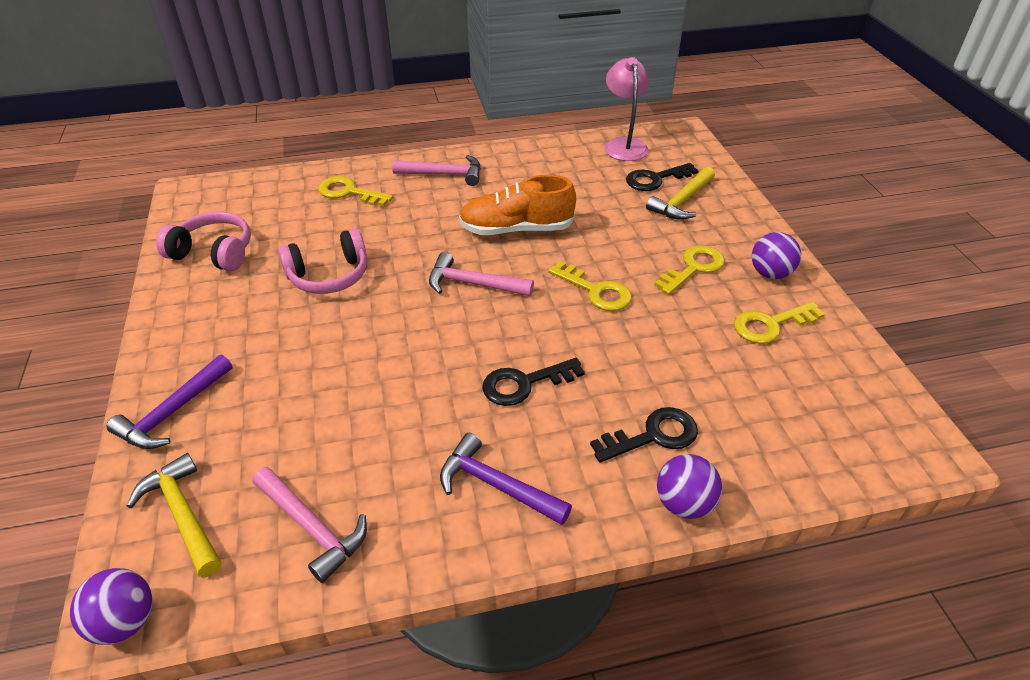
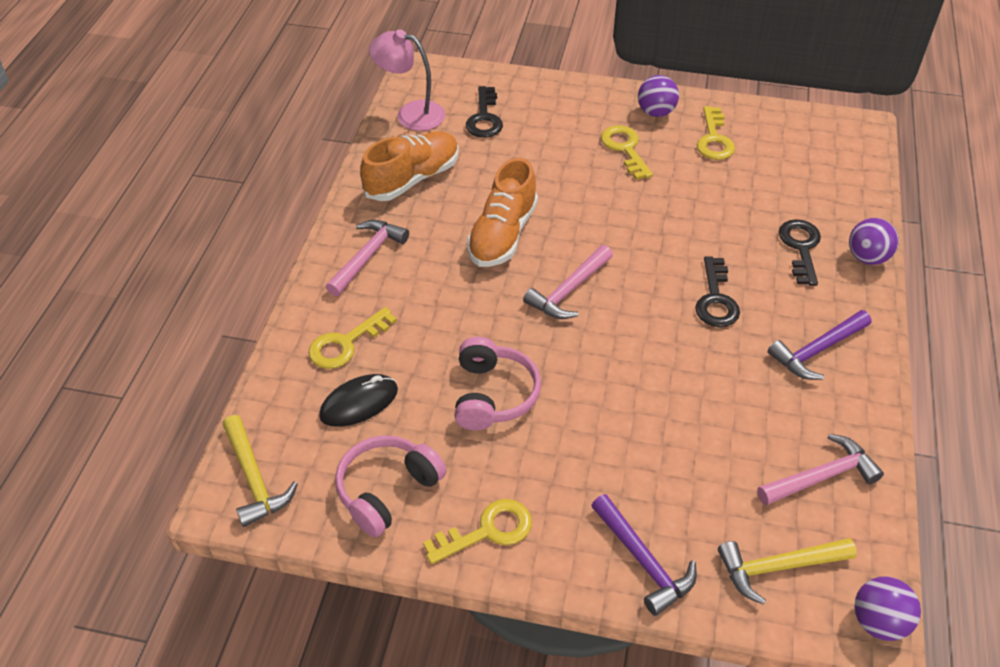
camera: 65 degrees left, 5 degrees up
(293, 215) = (359, 403): none -> black mouse
(547, 168) = (412, 179): none -> orange shoe
(596, 291) = (623, 216): yellow key -> yellow key (487, 531)
(682, 201) = (529, 116): yellow hammer -> yellow hammer (254, 479)

